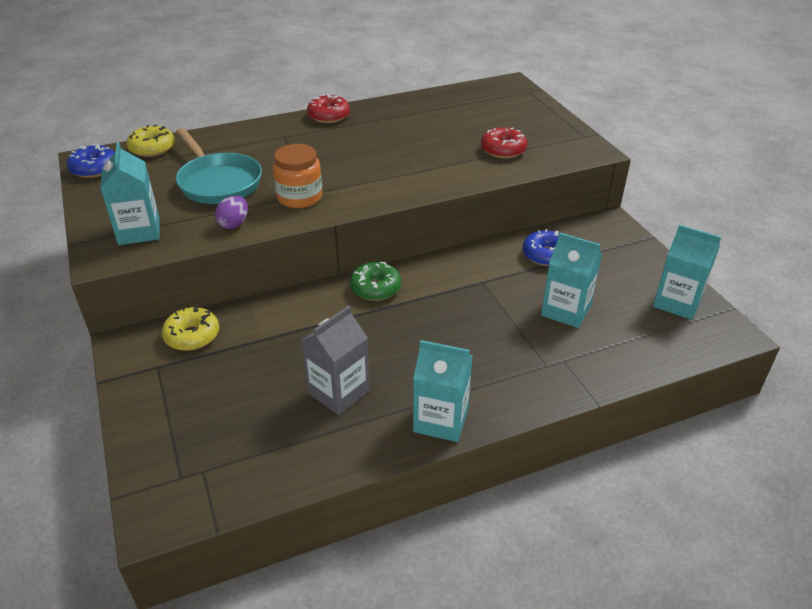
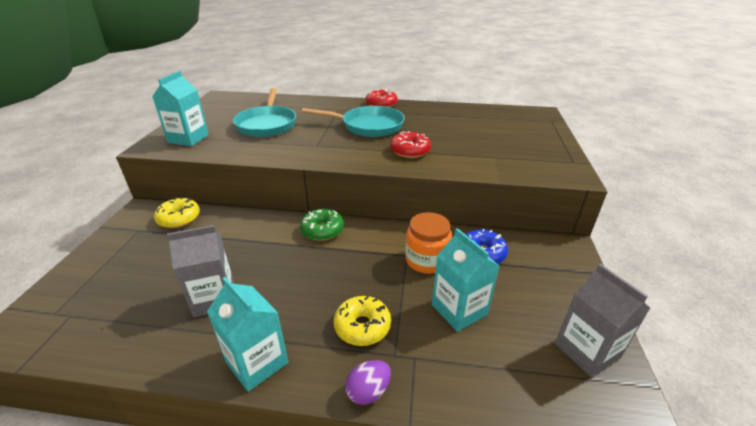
camera: 30 degrees right, 5 degrees down
(94, 169) = (215, 101): blue donut -> none
(152, 148) = (257, 98): yellow donut -> yellow donut (362, 326)
(234, 224) = (243, 150): purple egg -> purple egg (368, 391)
(299, 197) = (303, 145): orange jar -> orange jar (426, 260)
(346, 150) = (368, 126): none -> turquoise pan
(503, 150) = (488, 154): red donut -> red donut (410, 151)
(677, 302) = (587, 350): turquoise carton -> grey carton

